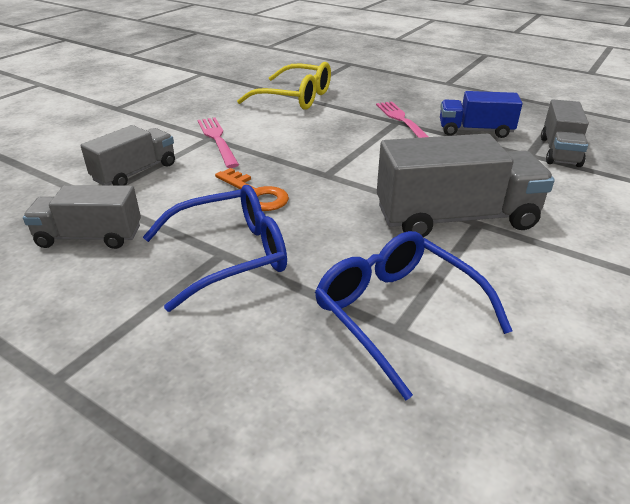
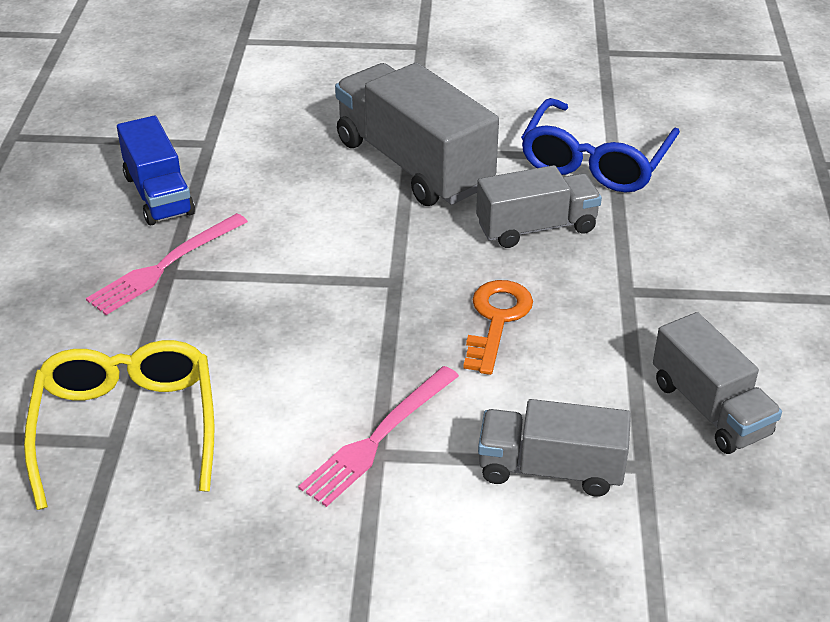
camera: 120 degrees left, 5 degrees up
(231, 255) = (623, 283): blue glasses -> none
(559, 151) = (184, 123): grey truck -> grey truck (536, 227)

